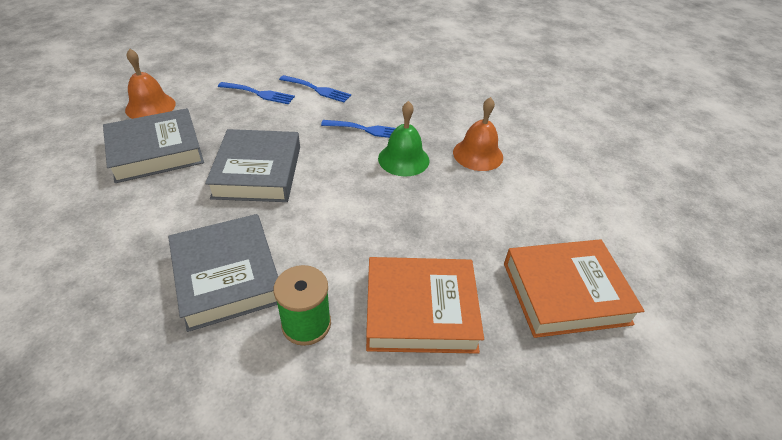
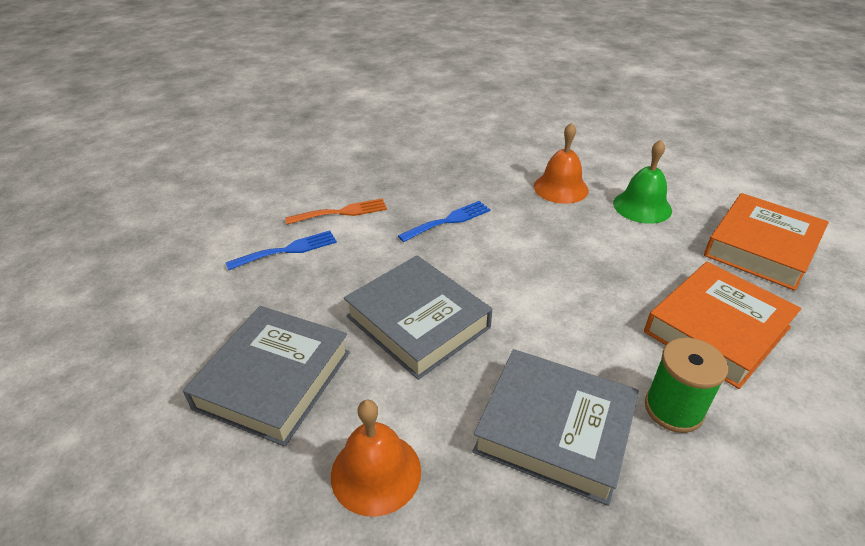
camera: 40 degrees left, 5 degrees down
(150, 106) = (177, 341): orange bell -> orange bell (376, 472)
(317, 90) = (342, 212): blue fork -> orange fork
(403, 159) = (517, 226): green bell -> green bell (642, 206)

